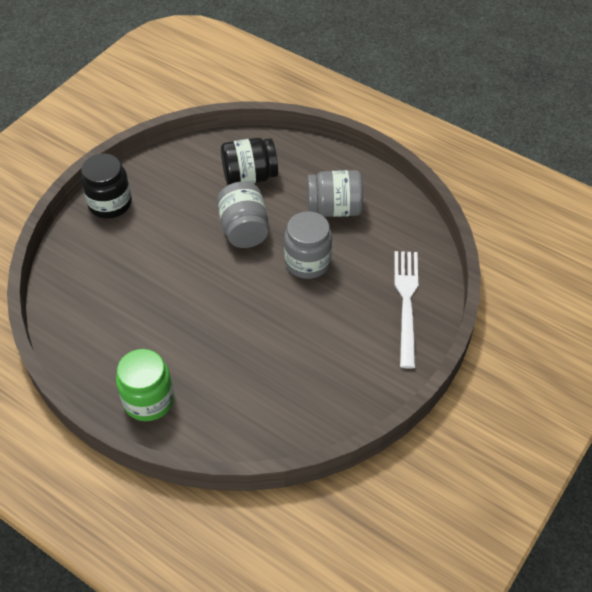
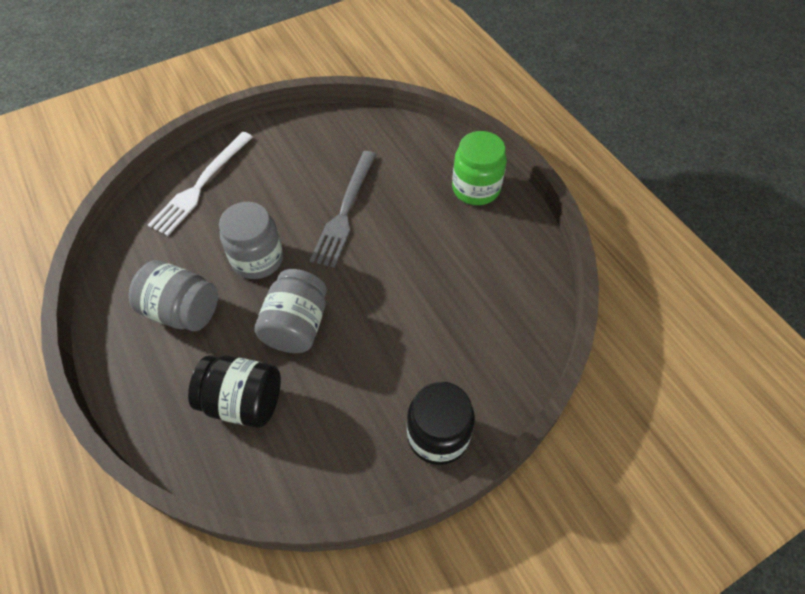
camera: 155 degrees left, 5 degrees up
(261, 329) = (345, 211): none -> grey fork

